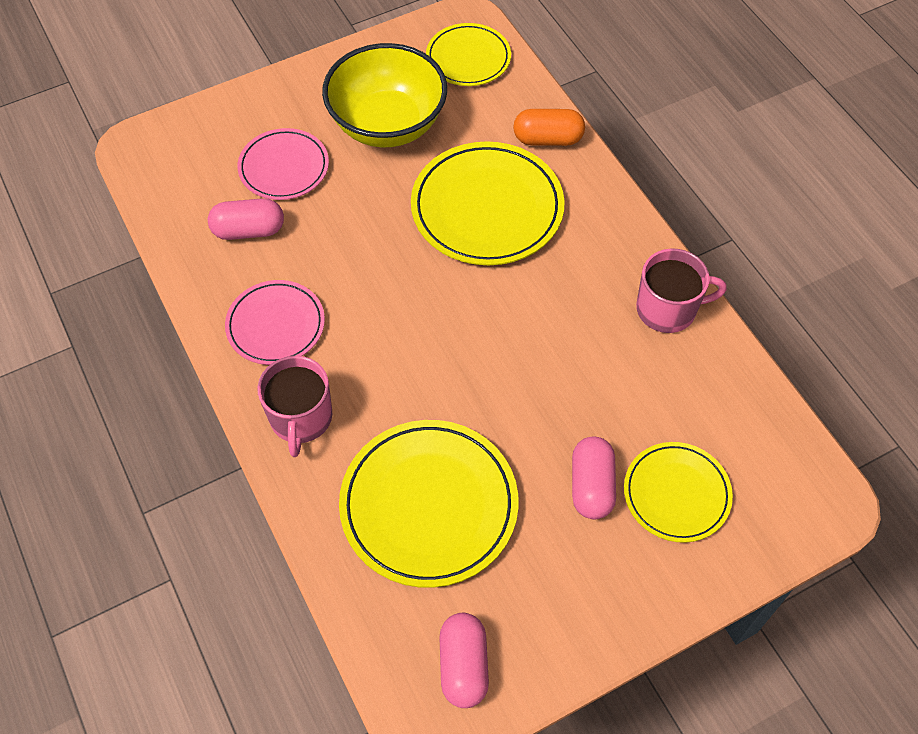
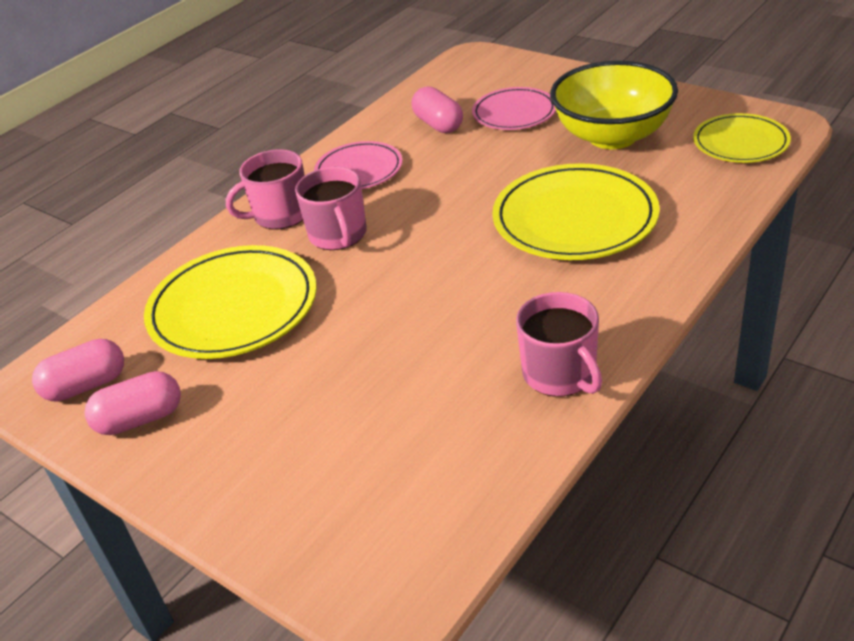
camera: 70 degrees right, 20 degrees down
(376, 382) = (338, 235): none -> pink mug
(548, 139) = (698, 220): orange capsule -> none
(591, 486) = (306, 397): pink capsule -> pink capsule (140, 419)
(676, 494) = (330, 462): yellow plate -> none

